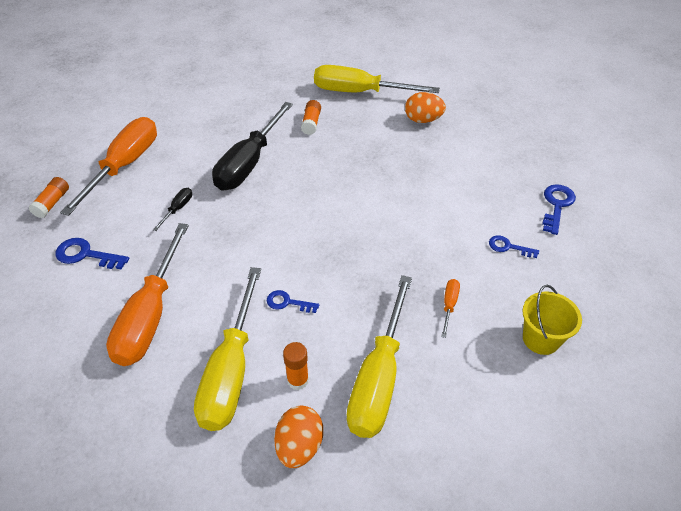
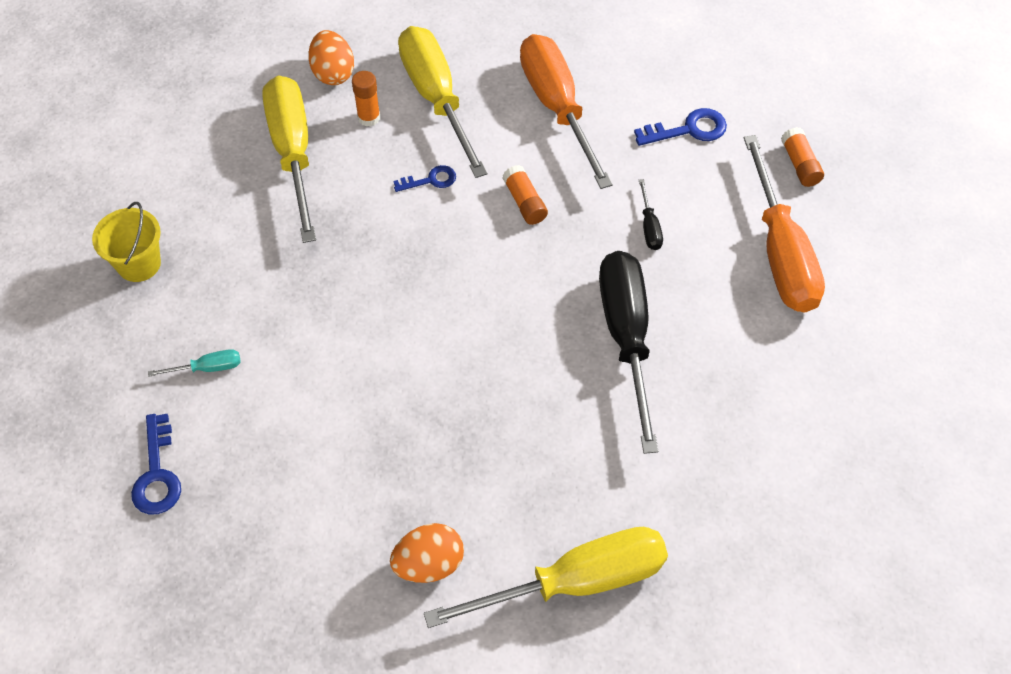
camera: 150 degrees right, 10 degrees up
(311, 123) = (601, 461): orange glue stick -> orange glue stick (524, 202)
(449, 305) = (253, 256): orange screwdriver -> none
(508, 247) = (208, 368): blue key -> turquoise screwdriver

